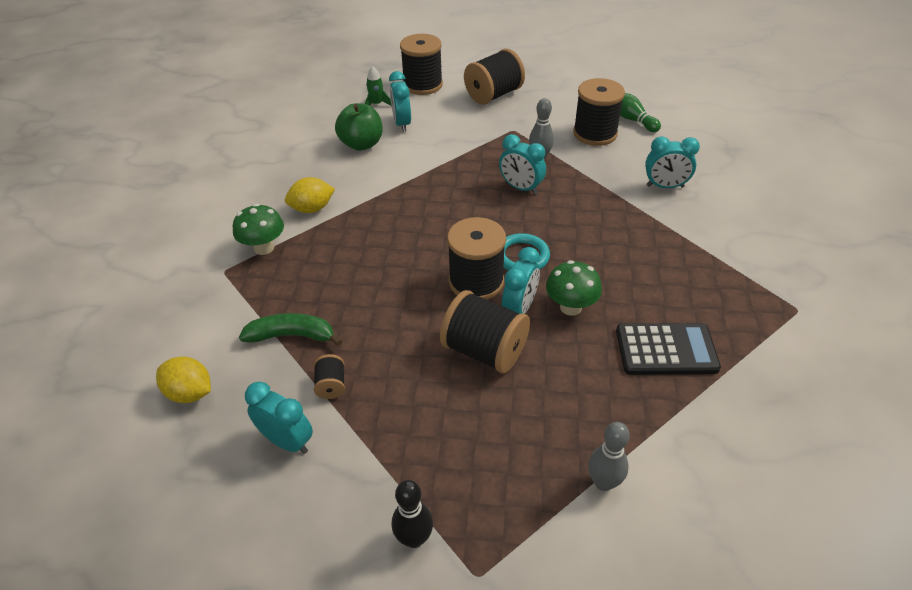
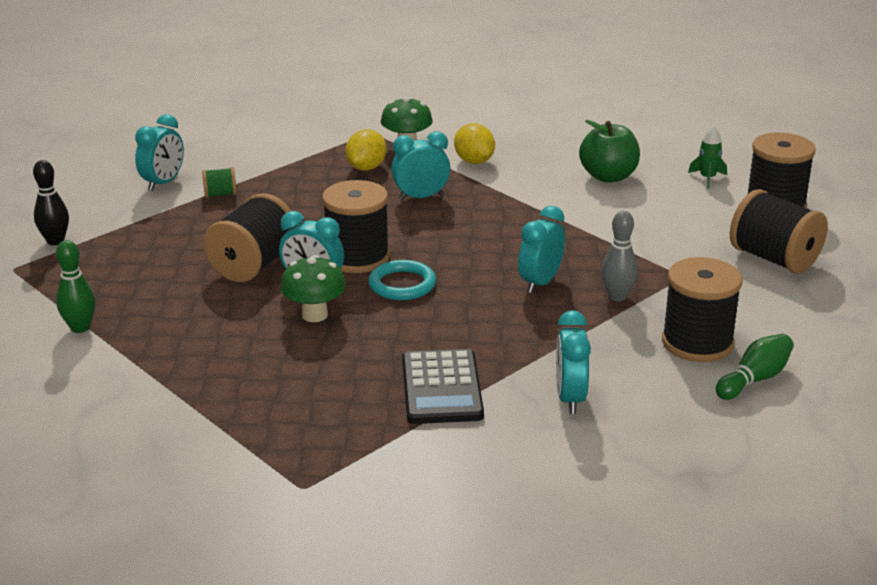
camera: 85 degrees right, 15 degrees down
(190, 393) = (222, 140): yellow lemon -> yellow lemon (366, 168)
(292, 336) = (283, 172): green banana -> none
(331, 385) = (220, 195): black spool -> green spool
(402, 124) = (665, 197): turquoise clock -> turquoise clock (421, 197)
(603, 482) = (80, 328): grey bowling pin -> green bowling pin
(666, 349) = (242, 375): black calculator -> black calculator (442, 388)

